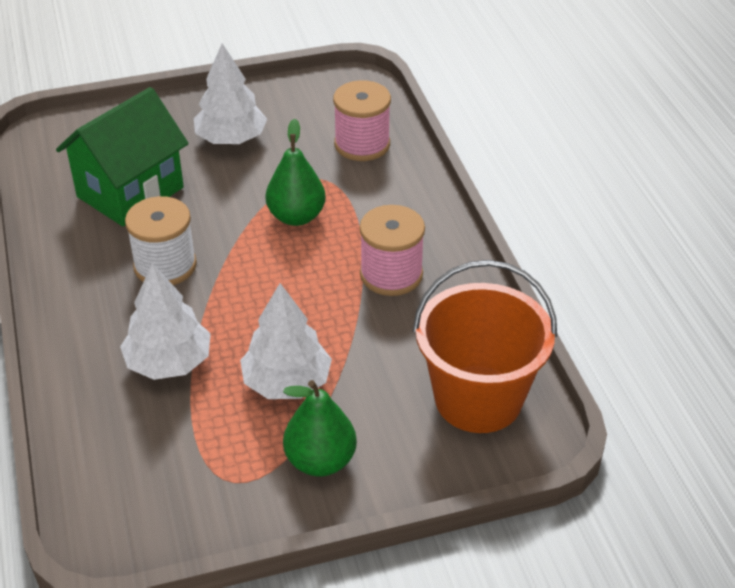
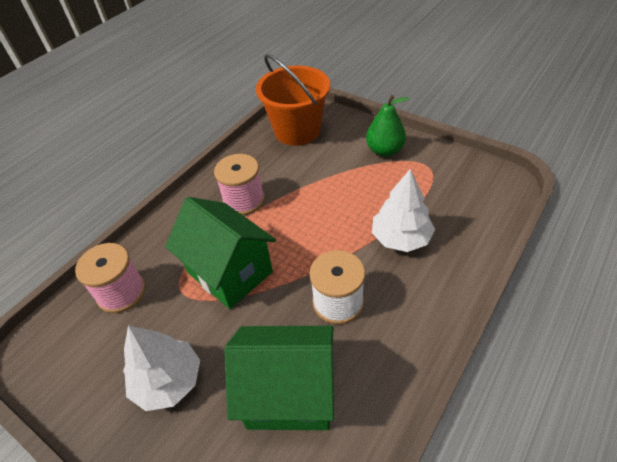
camera: 125 degrees left, 5 degrees up
(287, 382) = (358, 188): white tree -> none
(296, 217) = (230, 272): green pear -> green house

